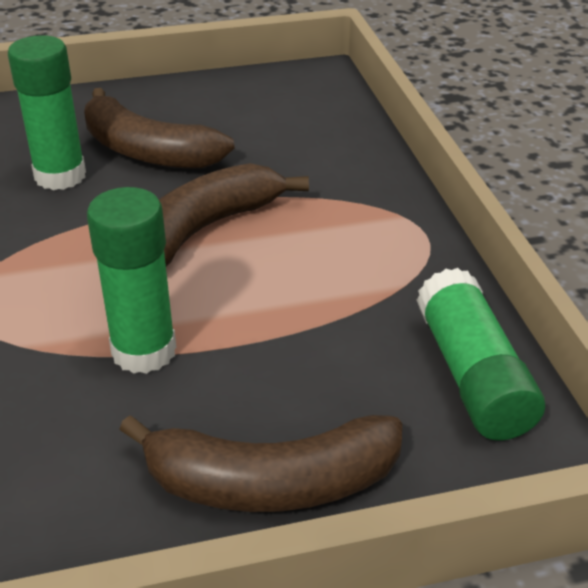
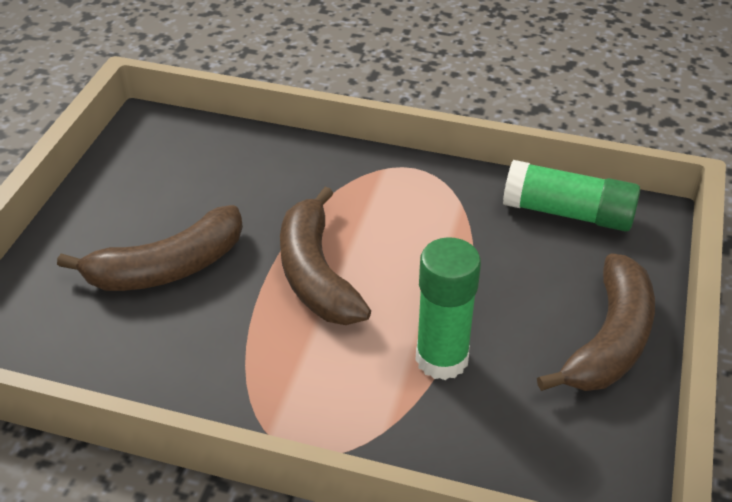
camera: 60 degrees left, 5 degrees up
(60, 176) = (154, 336): green glue stick -> none

